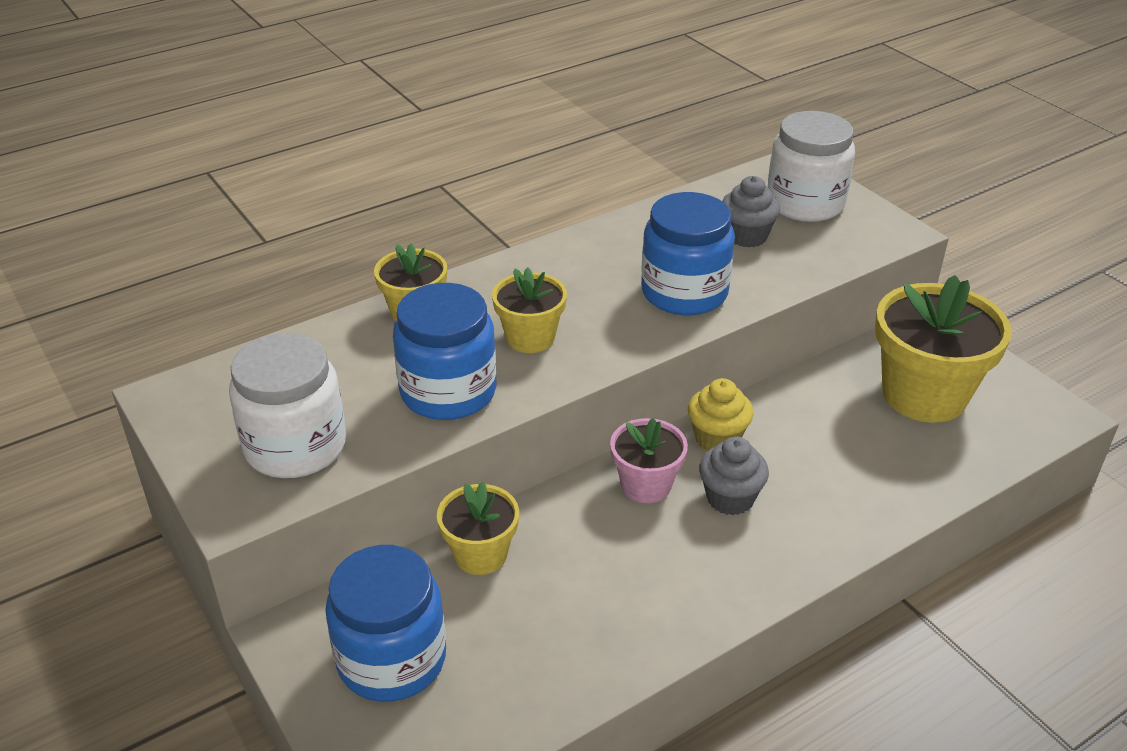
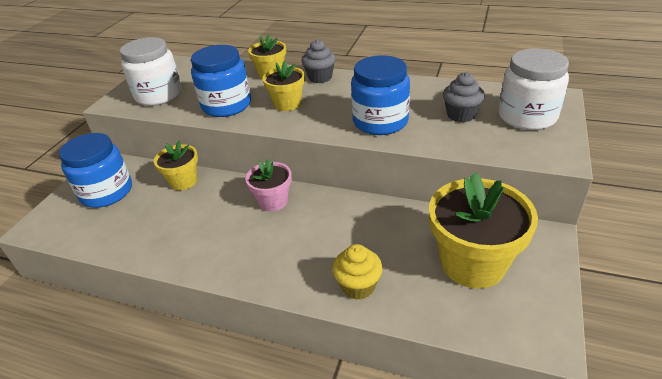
camera: 55 degrees right, 0 degrees up
(717, 438) = (333, 205): yellow cupcake -> yellow cupcake (358, 286)
(730, 498) = (292, 232): grey cupcake -> grey cupcake (320, 77)

